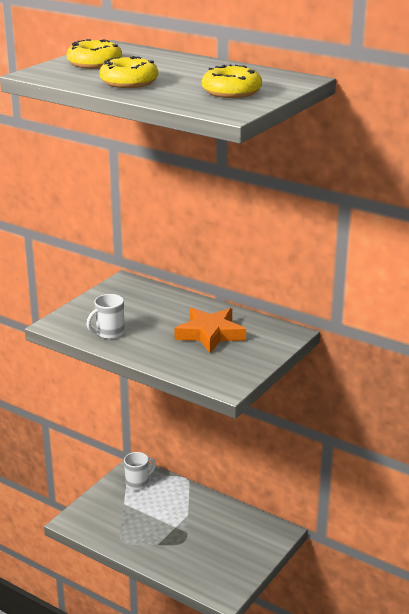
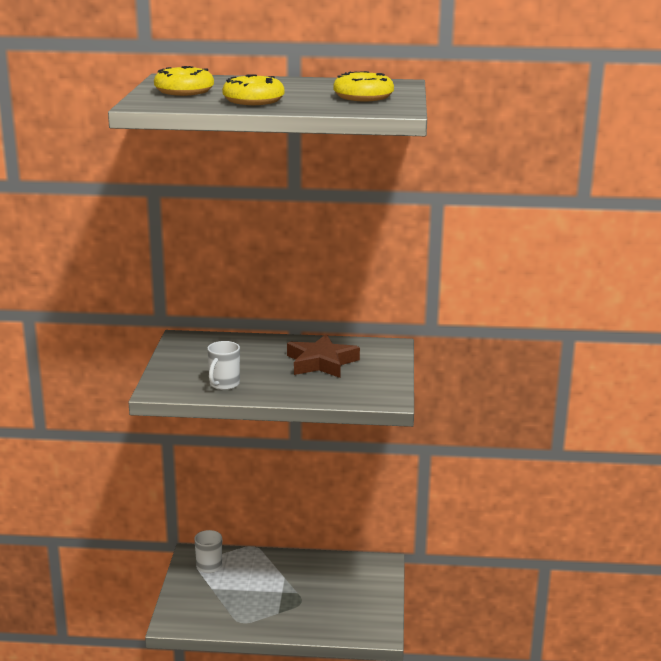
camera: 30 degrees left, 5 degrees down
(210, 334) = (321, 362): orange star -> brown star

